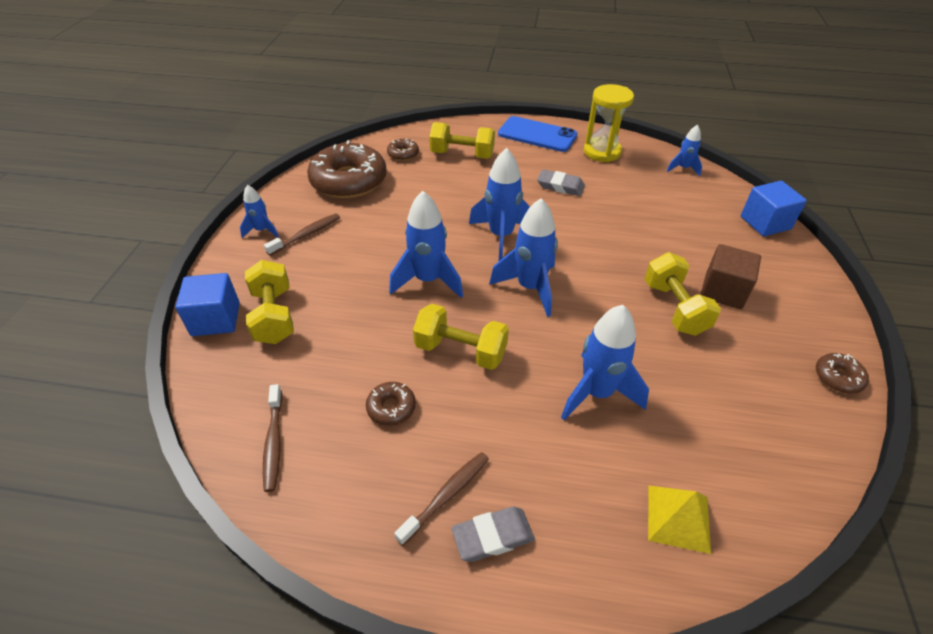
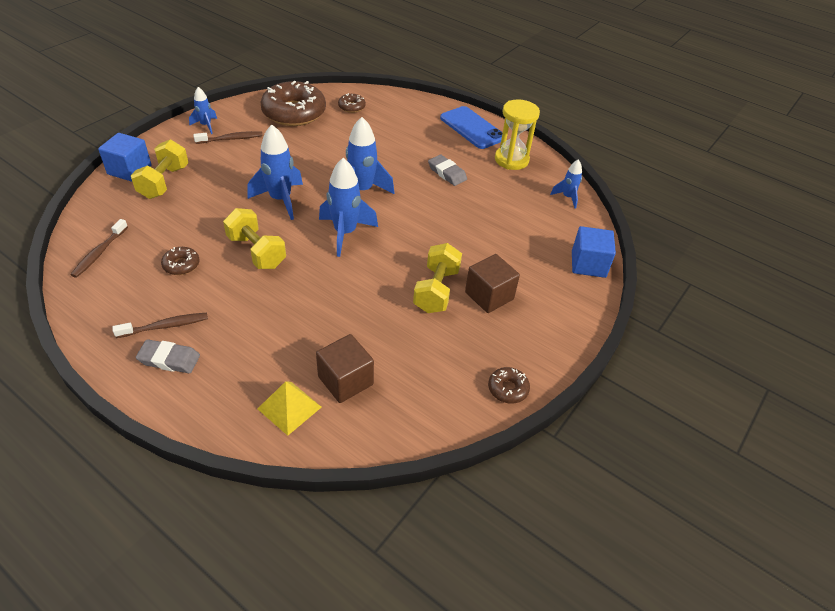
camera: 25 degrees right, 0 degrees up
(462, 155) = (395, 123): yellow dumbbell -> none
(597, 393) = (318, 316): blue rocket -> none
(697, 452) = (345, 380): none -> brown cube

